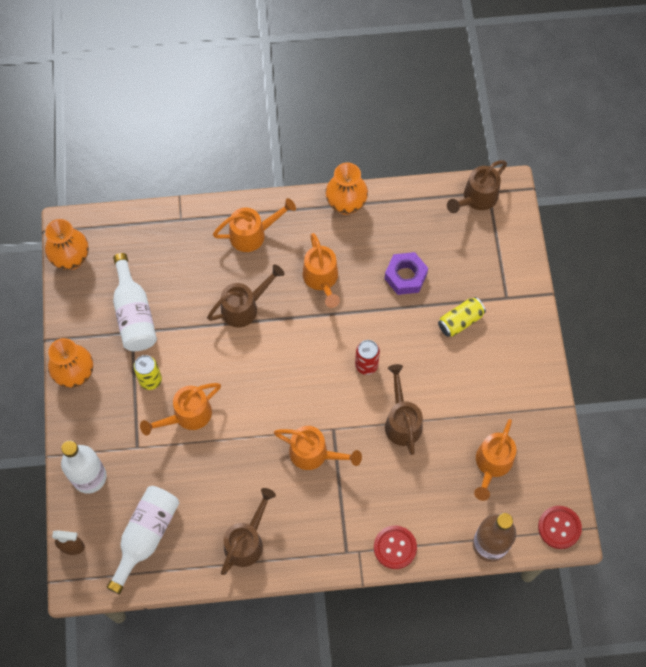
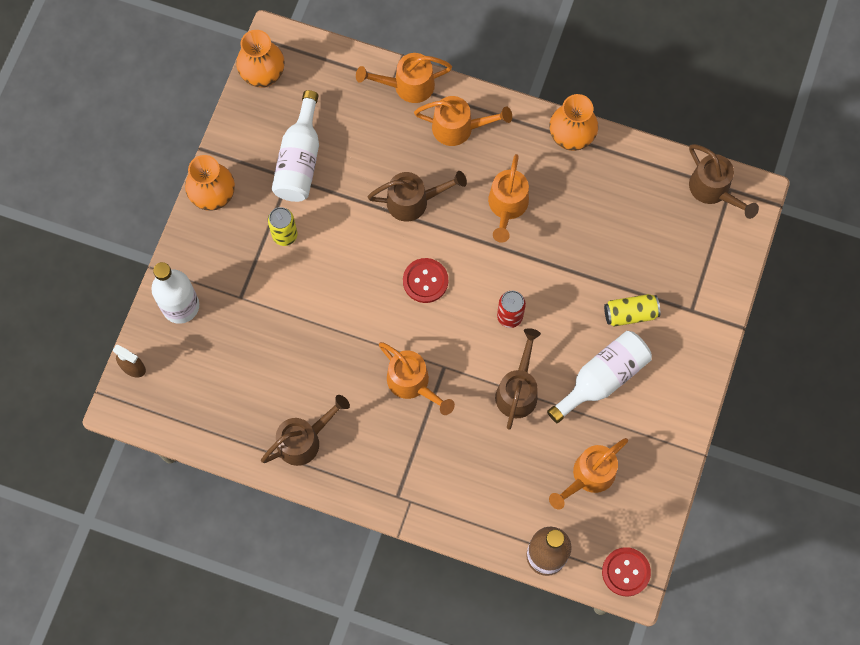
camera: 25 degrees right, 5 degrees up
(146, 536) = (208, 390): white bottle -> white bottle (602, 378)
(187, 415) = (304, 287): orange watering can -> orange watering can (407, 85)
(395, 547) = (448, 514): red button -> red button (425, 281)
(405, 276) = (596, 241): purple nut -> none
(476, 198) = (713, 190): brown watering can -> brown watering can turned 105 degrees counterclockwise

